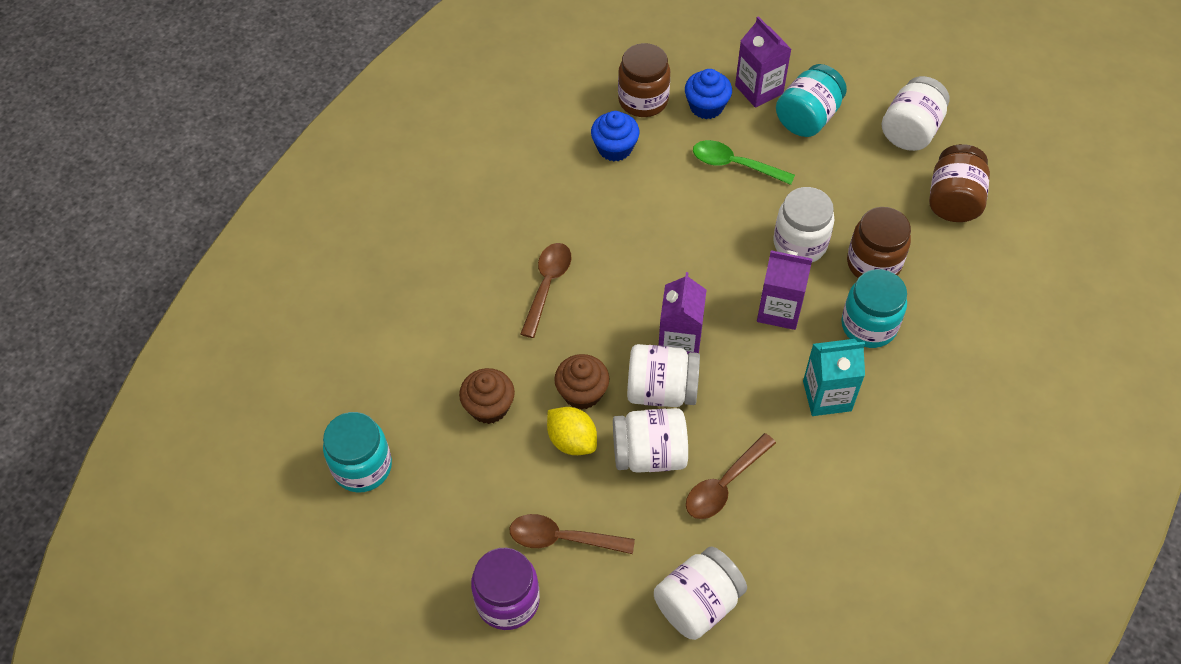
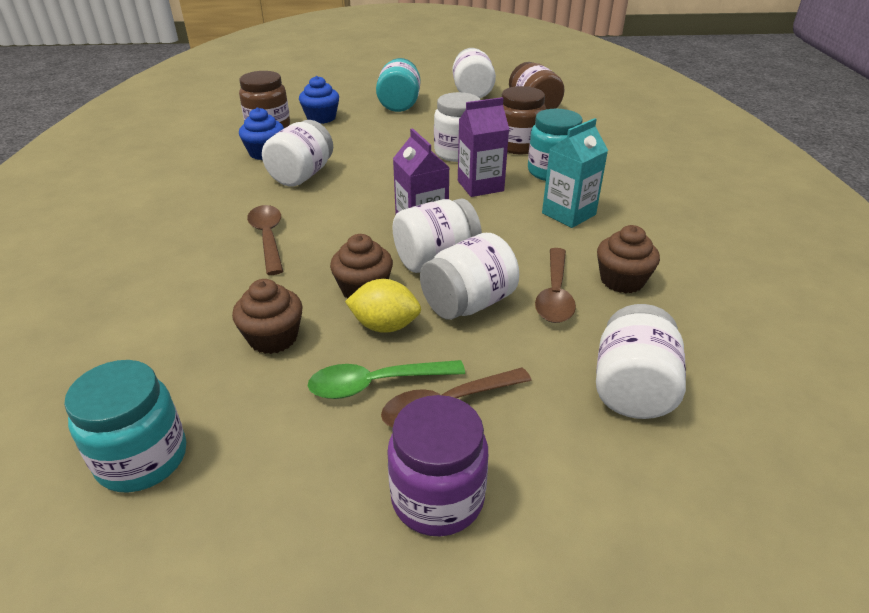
camera: 35 degrees left, 20 degrees down
(626, 205) = (302, 175): none -> white jar
(735, 165) = (370, 135): green spoon -> green spoon (376, 384)
(759, 89) = (352, 103): purple carton -> none
(794, 502) = (622, 280): none -> brown cupcake

